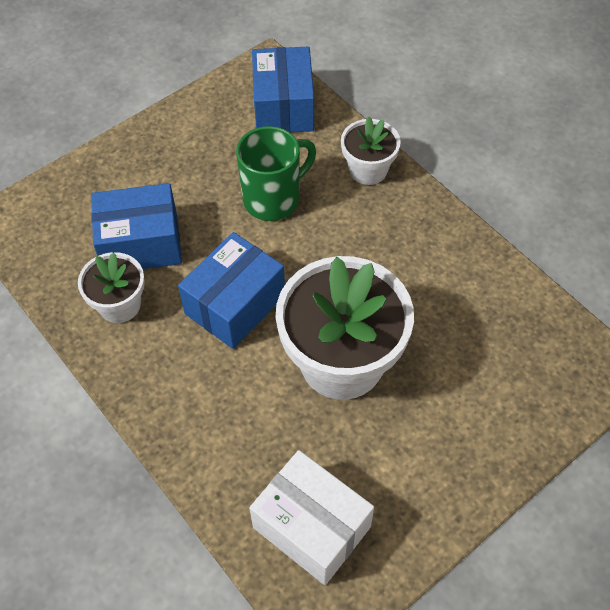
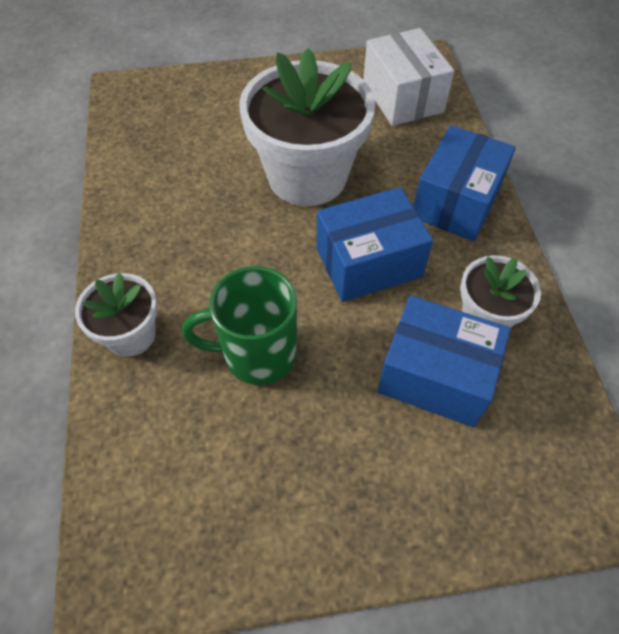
camera: 150 degrees left, 0 degrees up
(283, 107) = (147, 486): blue box -> blue box (456, 202)

